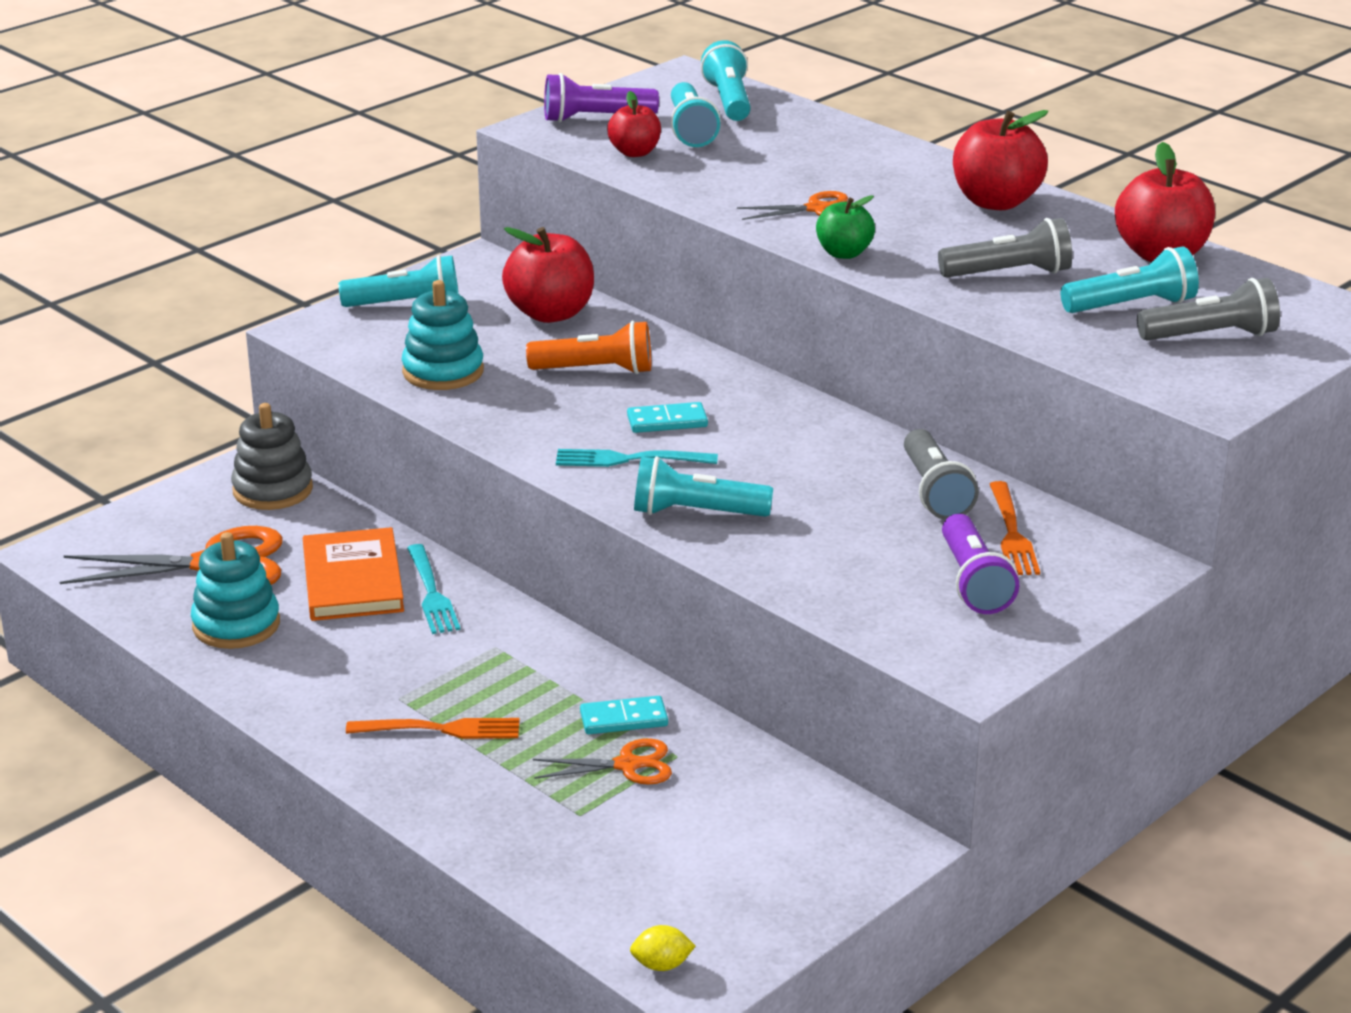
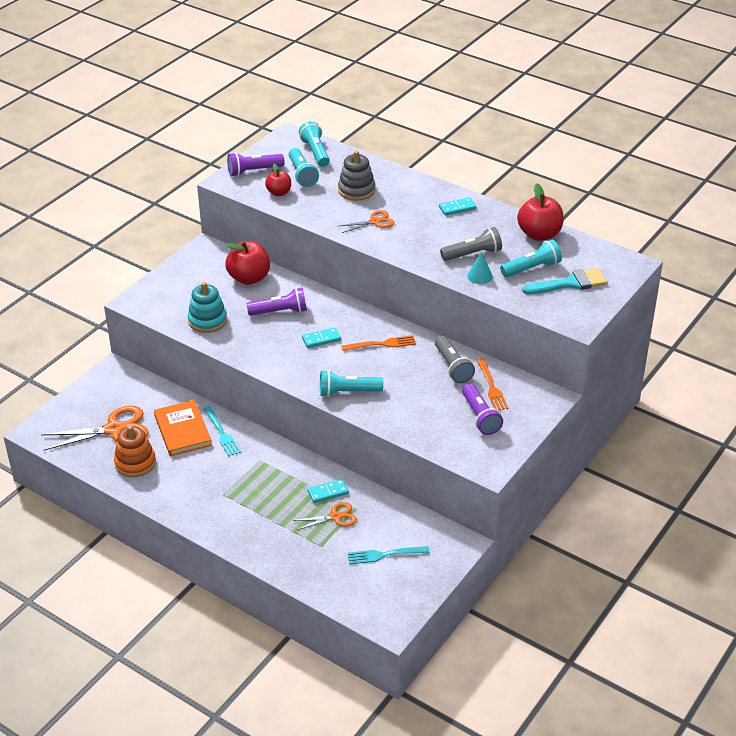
camera: 10 degrees left, 10 degrees up
(236, 625) = (135, 463): turquoise stacking toy -> orange stacking toy
(273, 490) = (129, 382): grey stacking toy -> grey stacking toy (356, 190)
(406, 305) = (178, 280): turquoise flashlight -> none
(440, 729) = (247, 509): orange fork -> orange fork (381, 344)
(596, 370) = (280, 311): orange flashlight -> purple flashlight
(629, 459) = (309, 364): turquoise fork -> turquoise fork (384, 555)
(662, 965) = (375, 618): yellow lemon -> none
(844, 253) = (394, 249): green apple -> none
(996, 202) = (457, 208): red apple -> turquoise domino
(1015, 308) = (479, 276): none -> turquoise cone
(1211, 336) = (570, 283): grey flashlight -> turquoise brush

